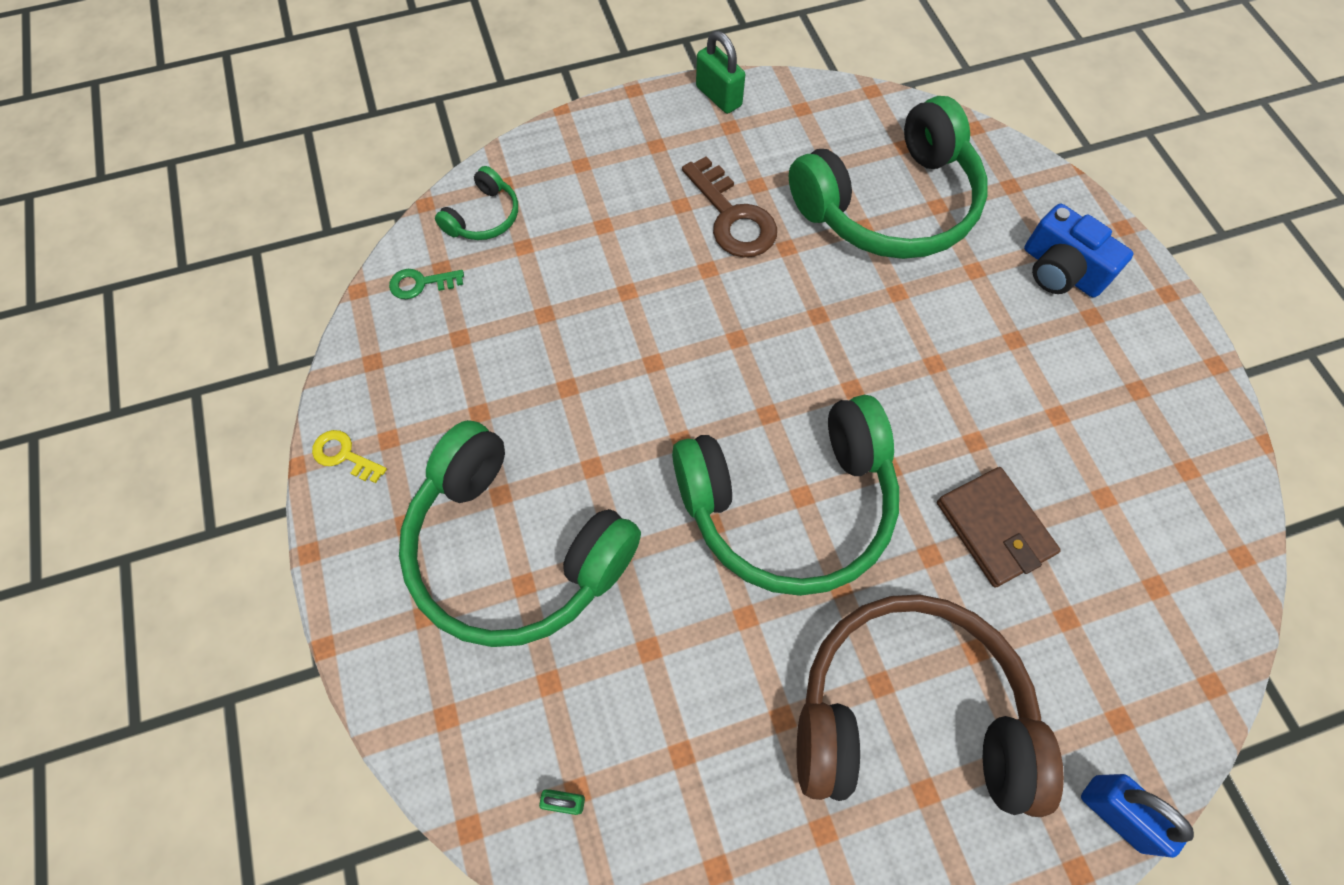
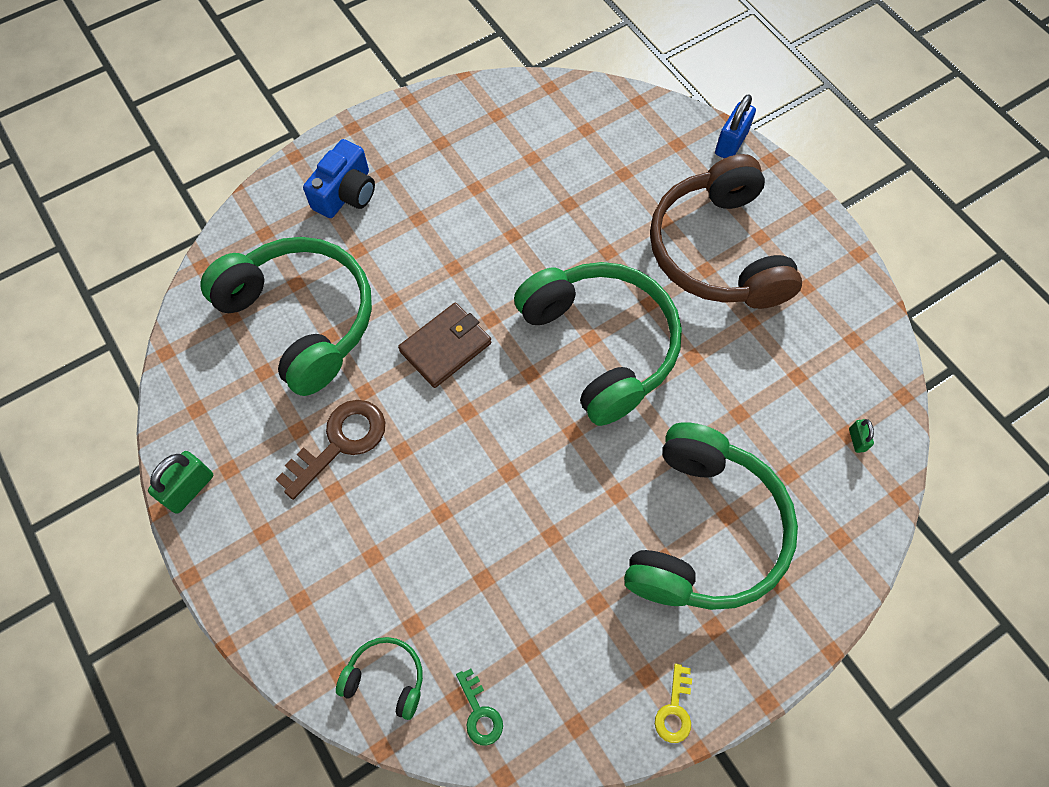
camera: 105 degrees left, 0 degrees up
(994, 528) = (576, 217): brown wallet -> brown wallet (445, 347)

